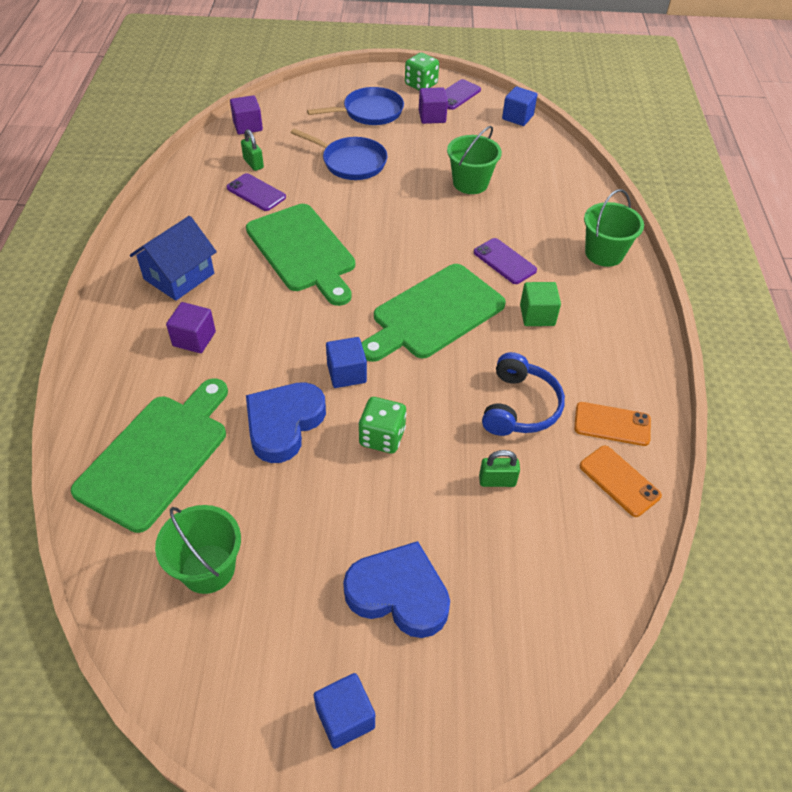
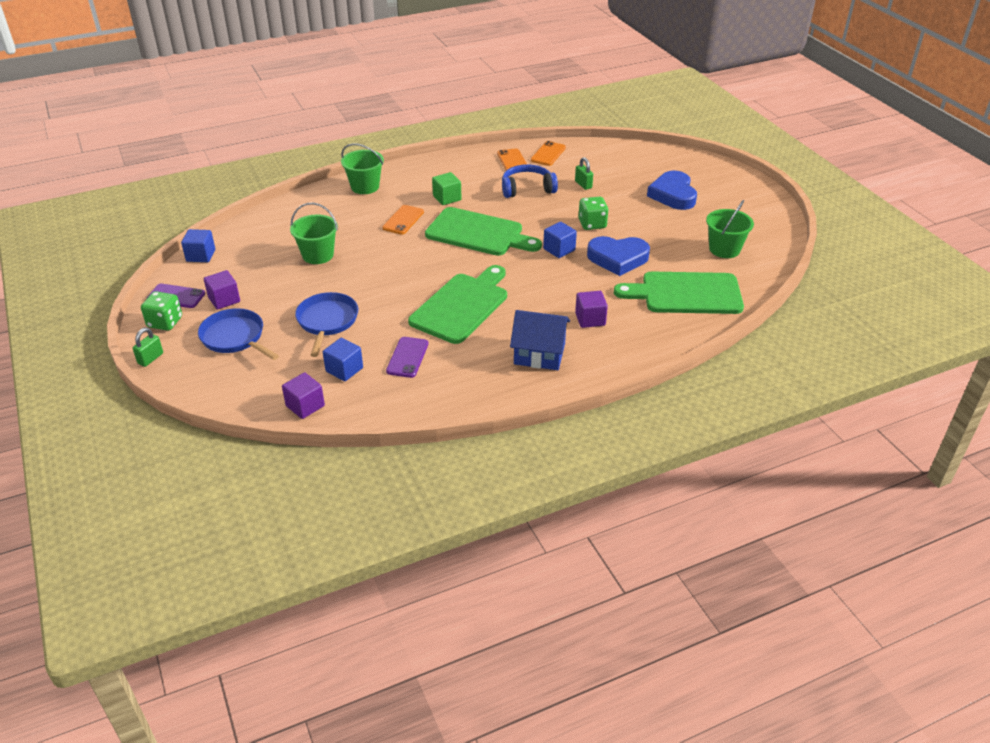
camera: 115 degrees left, 10 degrees down
(253, 163) = (366, 376): green padlock -> green padlock (150, 358)
(345, 717) = (739, 192): blue cube -> blue cube (344, 369)
(504, 261) = (403, 220): purple phone -> orange phone

